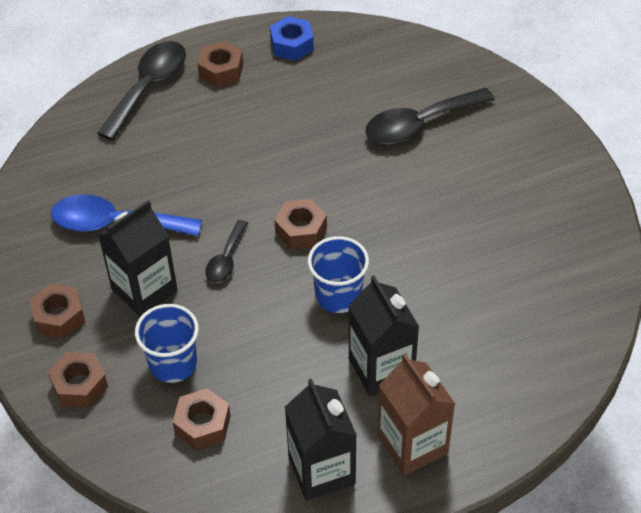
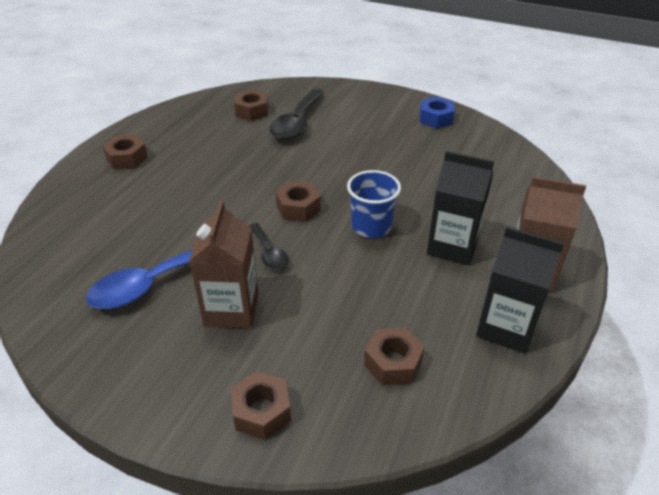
camera: 45 degrees left, 10 degrees down
(59, 317) = (180, 375): brown nut -> brown nut (252, 111)
(144, 290) = (231, 309): black carton -> brown carton
(148, 87) = (79, 193): black spoon -> none
(173, 364) = (317, 340): blue cup -> none
(292, 45) = (162, 125): blue nut -> blue nut (435, 118)

